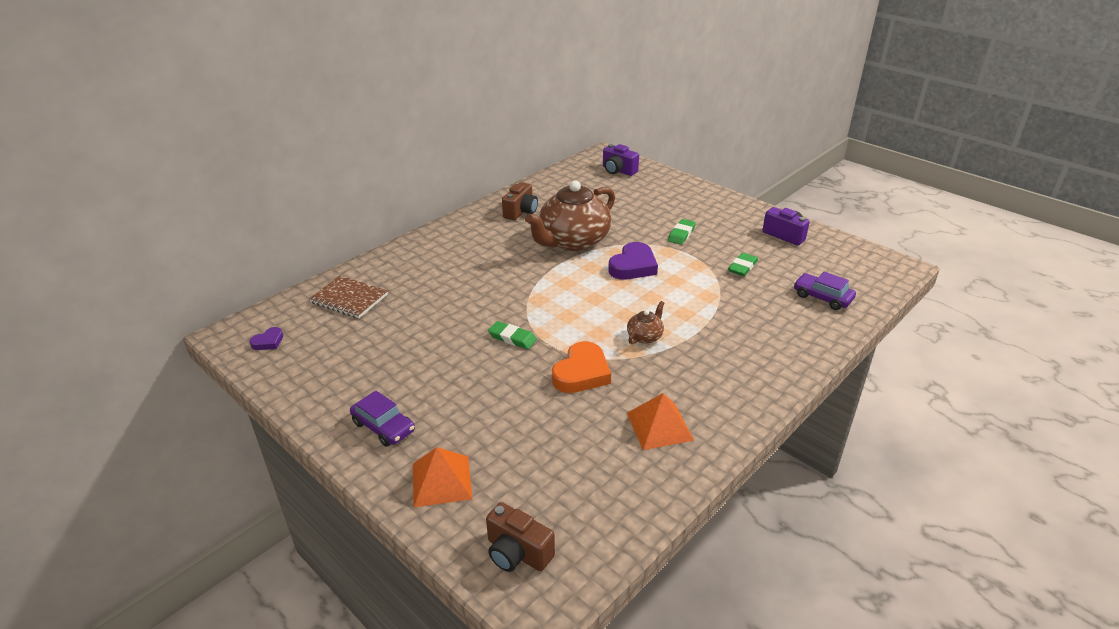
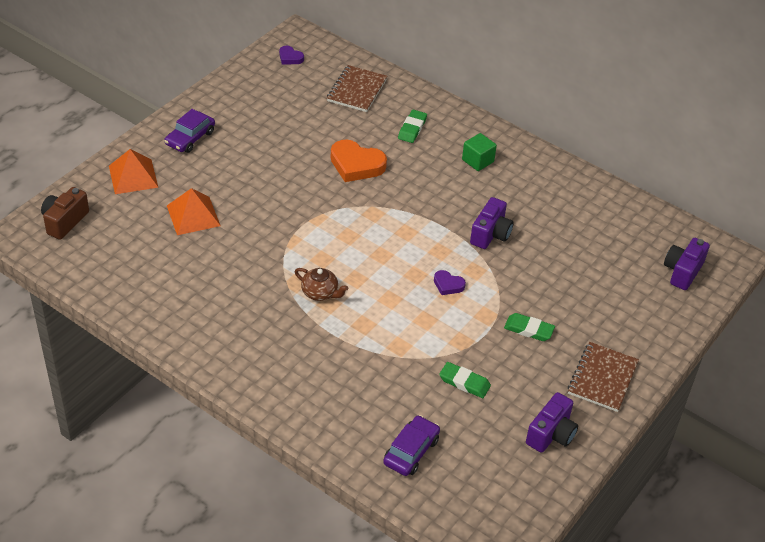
camera: 80 degrees right, 10 degrees up
(478, 239) = (477, 161): none -> green cube
(512, 338) = (309, 200): green eraser -> green eraser (412, 128)
(521, 212) = (547, 188): brown camera -> none
(573, 241) = (490, 234): brown teapot -> purple camera
(581, 373) = (261, 248): orange heart -> orange heart (356, 165)
(633, 266) = (448, 285): purple heart -> purple heart, size x0.52
(659, 426) = (192, 300): orange pyramid -> orange pyramid (193, 215)
(726, 210) = (602, 378): none -> brown notebook

